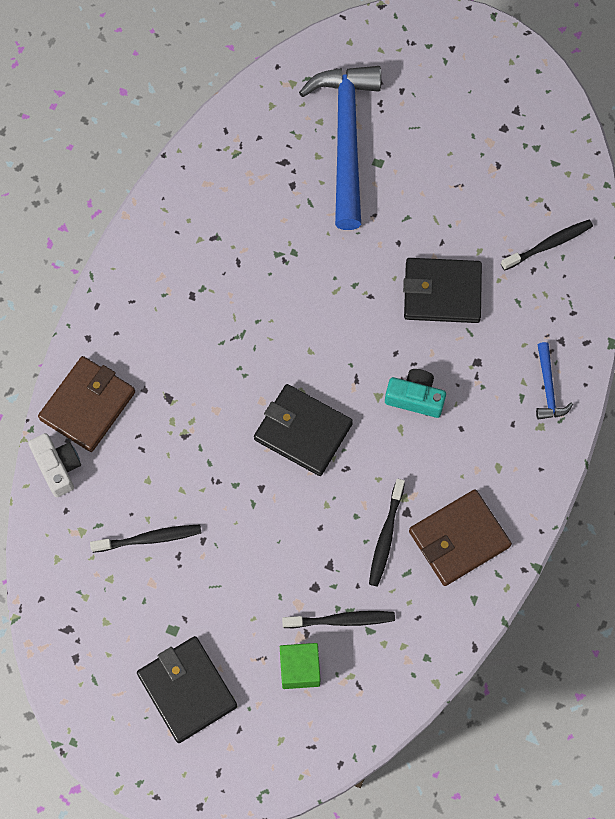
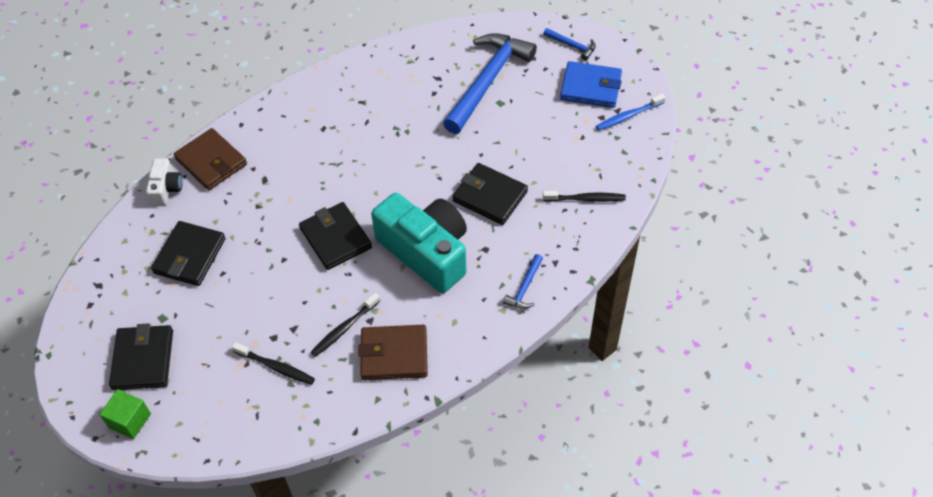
camera: 30 degrees right, 15 degrees down
(88, 405) = (211, 162): brown wallet -> brown wallet turned 75 degrees clockwise
(149, 538) = (190, 256): black toothbrush -> black wallet
(300, 669) = (225, 384): green cube -> green cube (129, 420)
(414, 44) = (572, 46): none -> blue hammer
(415, 398) = (426, 252): turquoise camera -> turquoise camera, size x2.17
(469, 93) = (590, 87): none -> blue wallet
(533, 113) = (628, 116): none -> blue toothbrush

